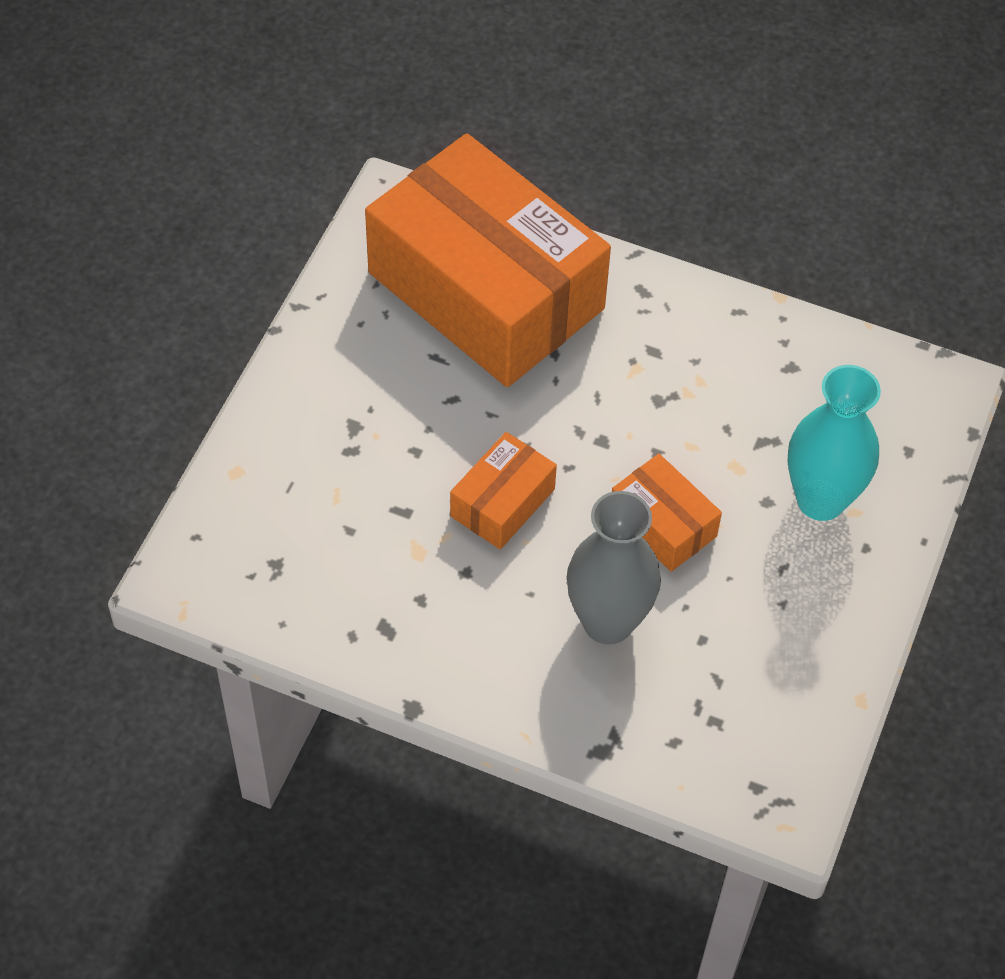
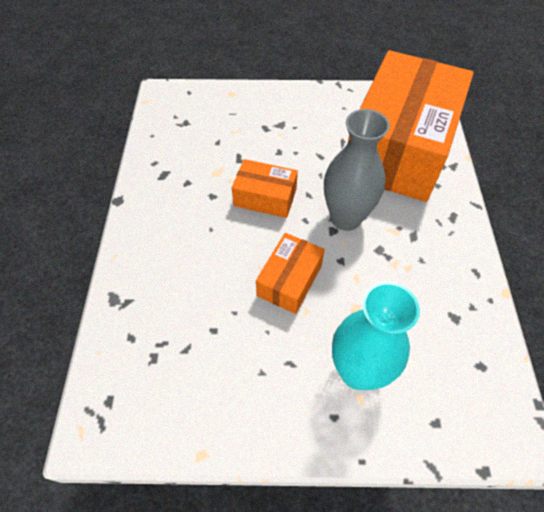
camera: 70 degrees right, 0 degrees up
(608, 622) = (206, 273): grey vase -> grey vase (346, 218)

